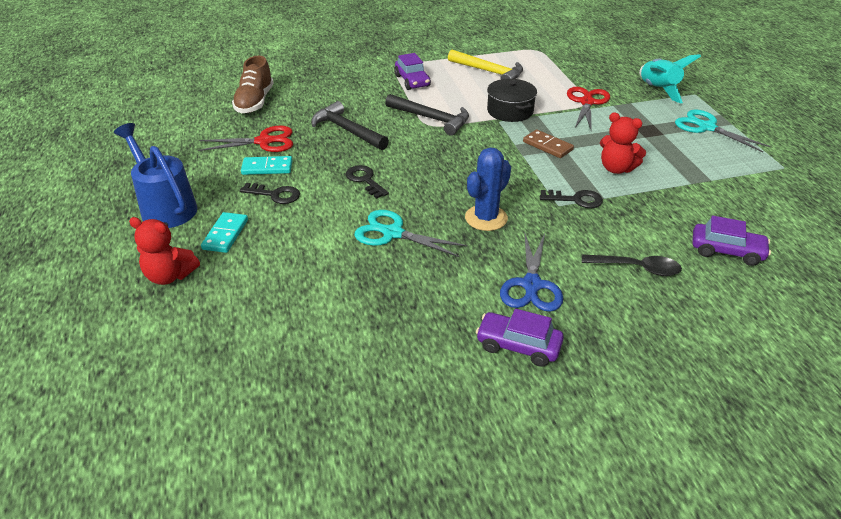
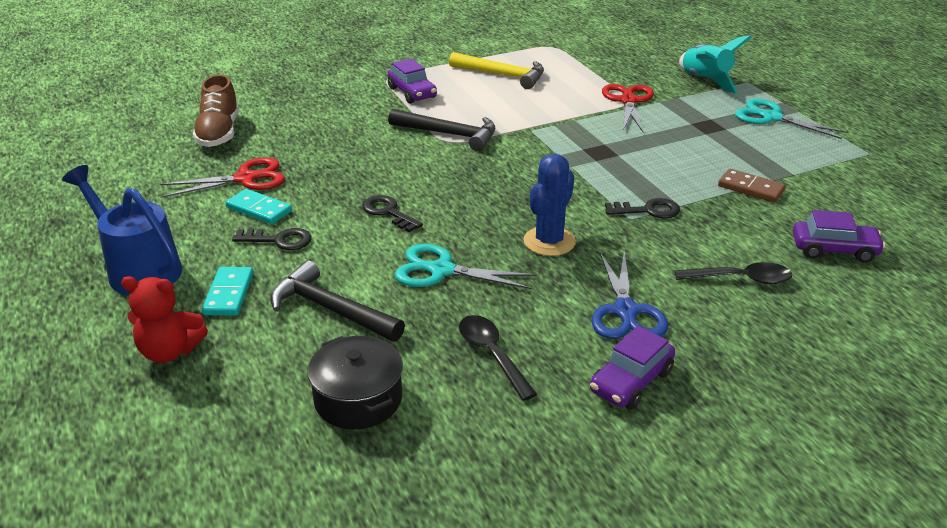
camera: 10 degrees left, 5 degrees down
(267, 167) = (259, 209): turquoise domino -> turquoise domino turned 45 degrees clockwise
(347, 130) = (348, 156): black hammer -> black hammer (331, 309)
(412, 308) = (492, 354): none -> black spoon
(510, 111) = (541, 118): black pot -> black pot (358, 399)
(518, 346) = (631, 381): purple car -> purple car turned 60 degrees counterclockwise
(547, 146) = (597, 153): brown domino -> brown domino (750, 188)
(616, 168) = (684, 171): red teddy bear -> none

